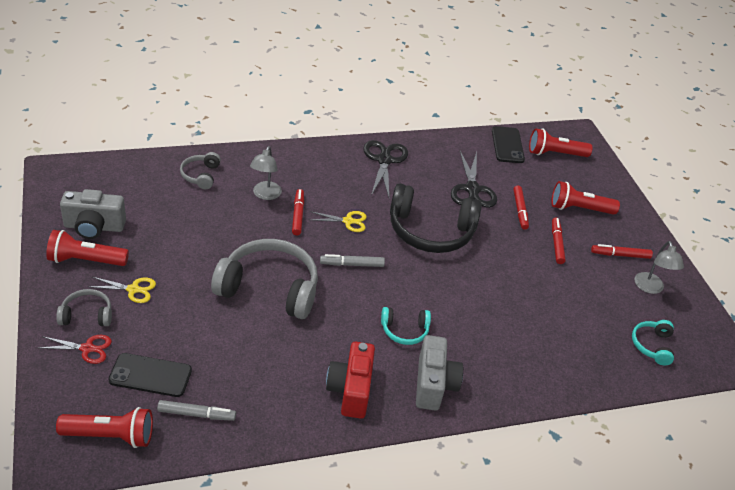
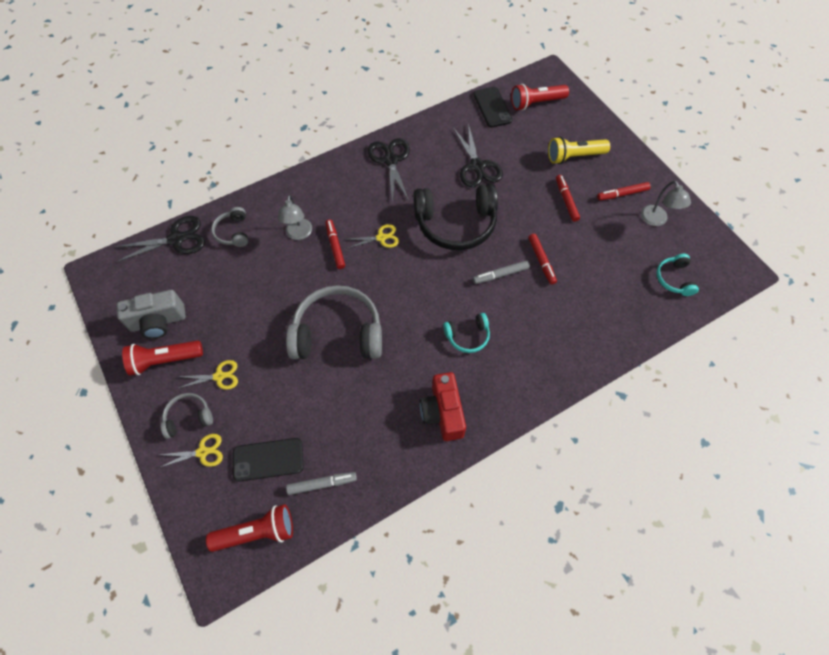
camera: 10 degrees left, 20 degrees up
(87, 348) = (203, 452): red scissors -> yellow scissors
(143, 165) = (176, 239): none -> black scissors
(352, 264) = (400, 283): grey marker -> grey marker (500, 275)
(433, 384) = (509, 382): grey camera -> none
(520, 210) = (524, 175): red marker -> red marker (541, 261)
(579, 209) = (574, 156): red flashlight -> yellow flashlight

